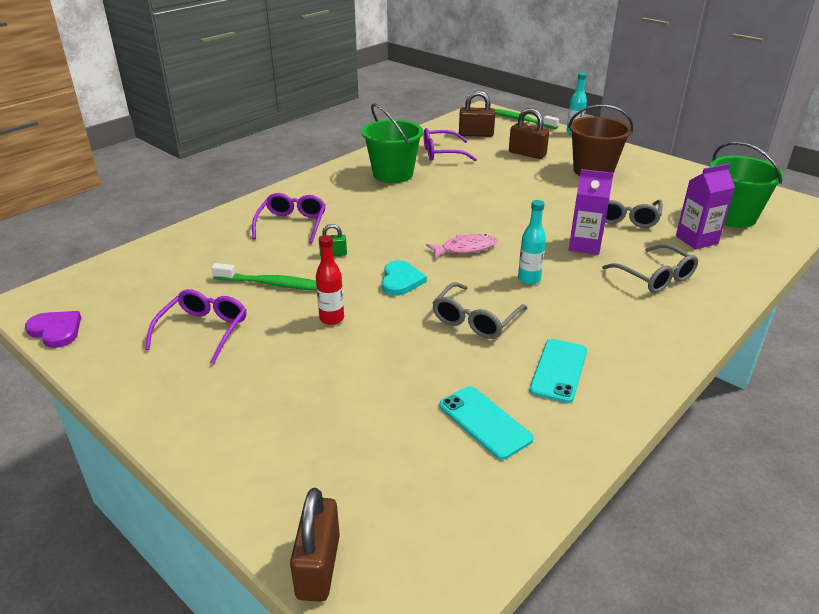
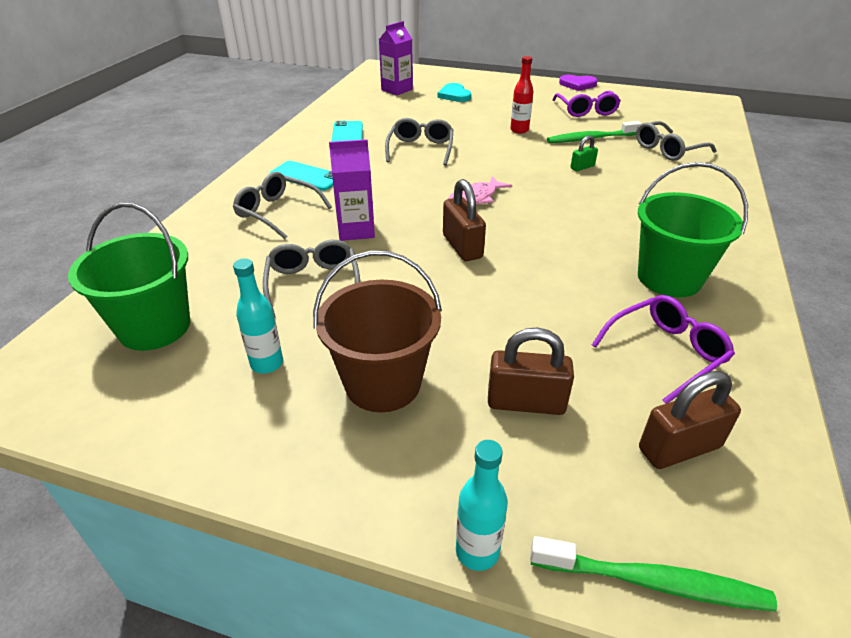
camera: 155 degrees right, 5 degrees up
(56, 330) = (664, 95): purple heart -> purple heart (577, 84)
(223, 252) = (668, 149): none -> grey glasses
(292, 224) = (661, 183): purple glasses -> none
(318, 566) = (420, 70): brown padlock -> brown padlock (462, 246)
(401, 280) = (501, 161): turquoise heart -> turquoise heart (454, 95)
(484, 422) = (380, 110): turquoise phone -> turquoise phone (306, 176)
(529, 279) = (397, 184): turquoise bottle -> turquoise bottle (267, 364)
(696, 240) = (221, 270): purple carton -> purple carton (397, 90)

